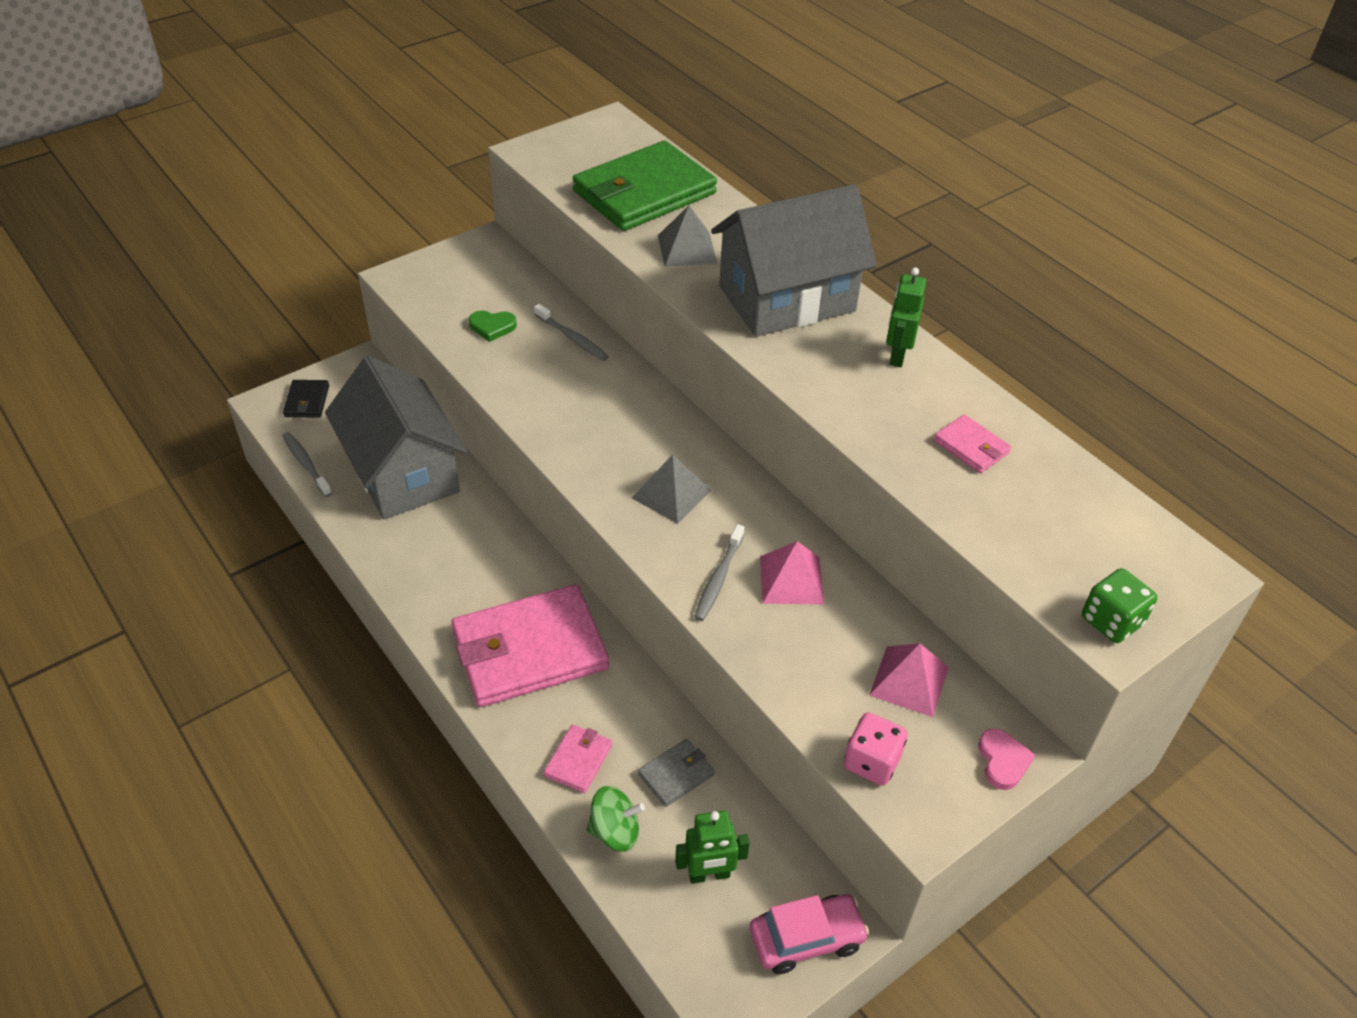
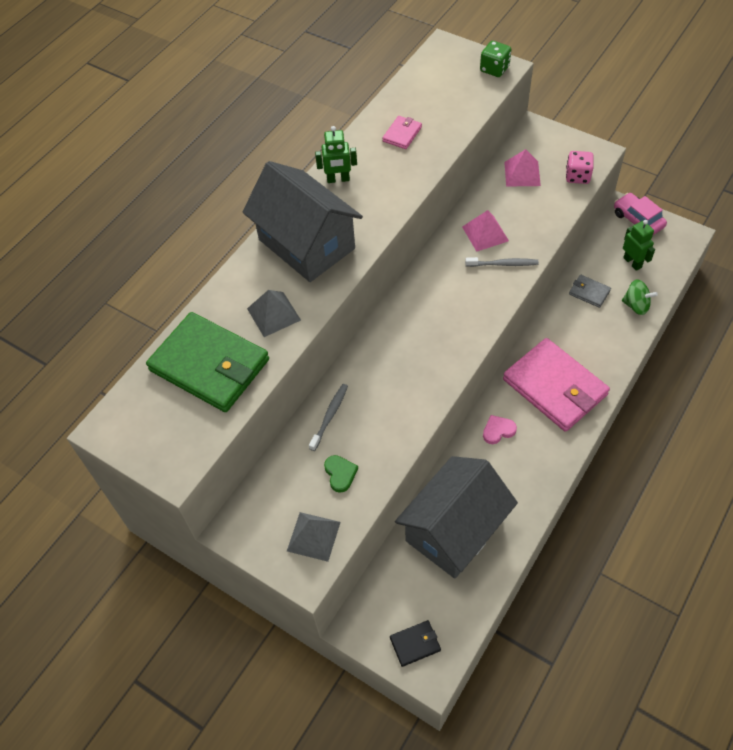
camera: 105 degrees left, 10 degrees up
(306, 464) = (479, 603): grey toothbrush -> none
(578, 760) = (608, 336): pink wallet -> none
(615, 831) = (636, 305): green spinning top -> green spinning top turned 135 degrees clockwise
(671, 493) = (451, 306): grey pyramid -> grey pyramid (313, 536)
(1003, 761) = (546, 134): pink heart -> pink heart (498, 430)

